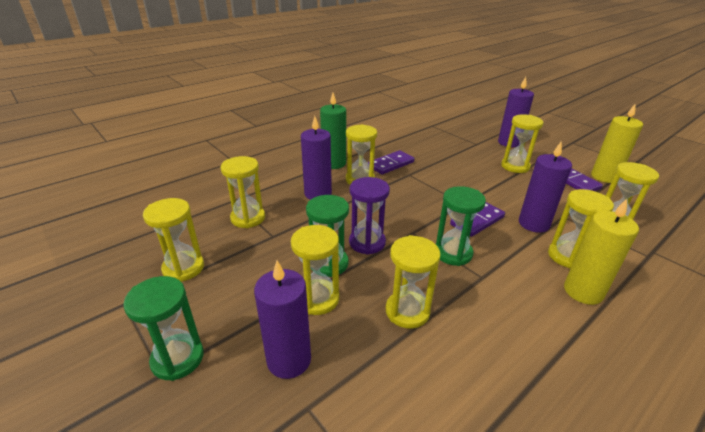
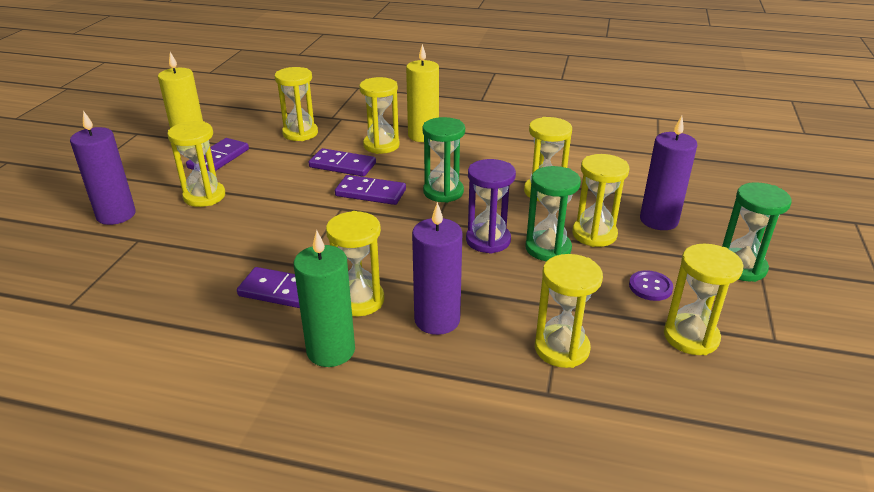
camera: 125 degrees left, 0 degrees up
(235, 284) = (650, 287): none -> purple button
(533, 224) = (342, 165): purple candle -> purple domino

